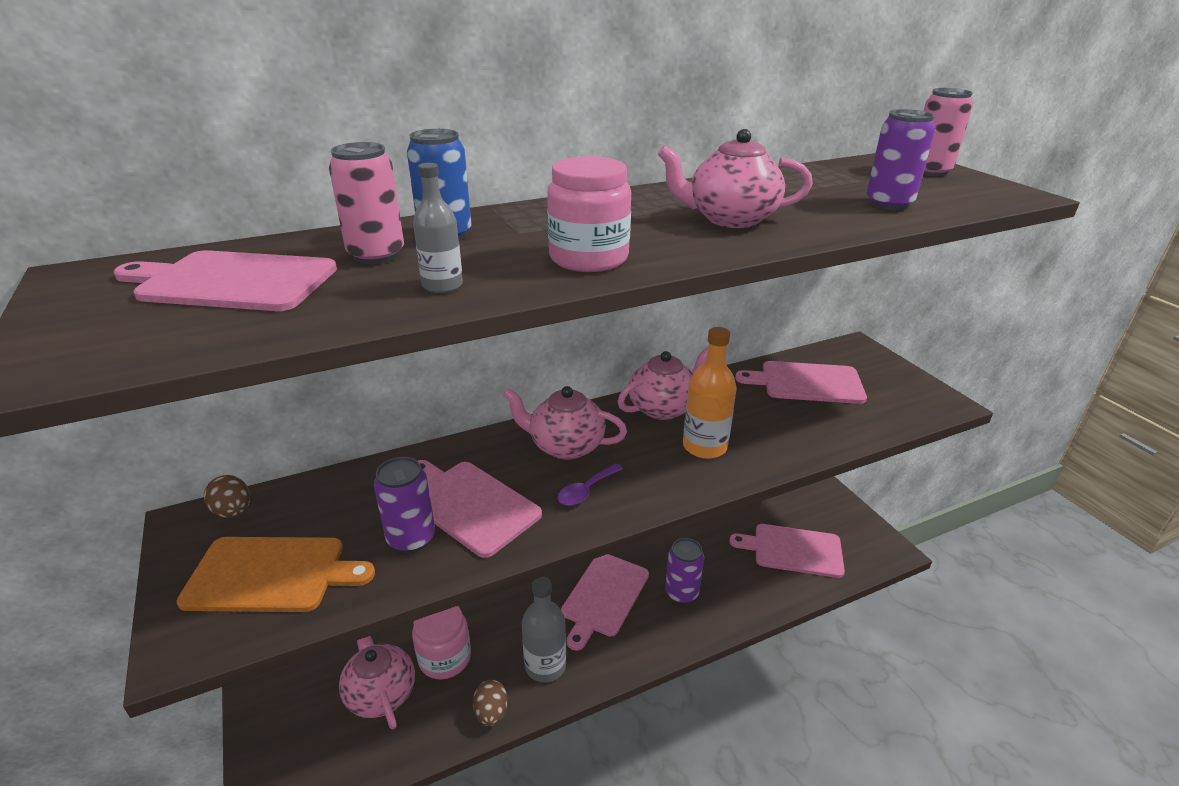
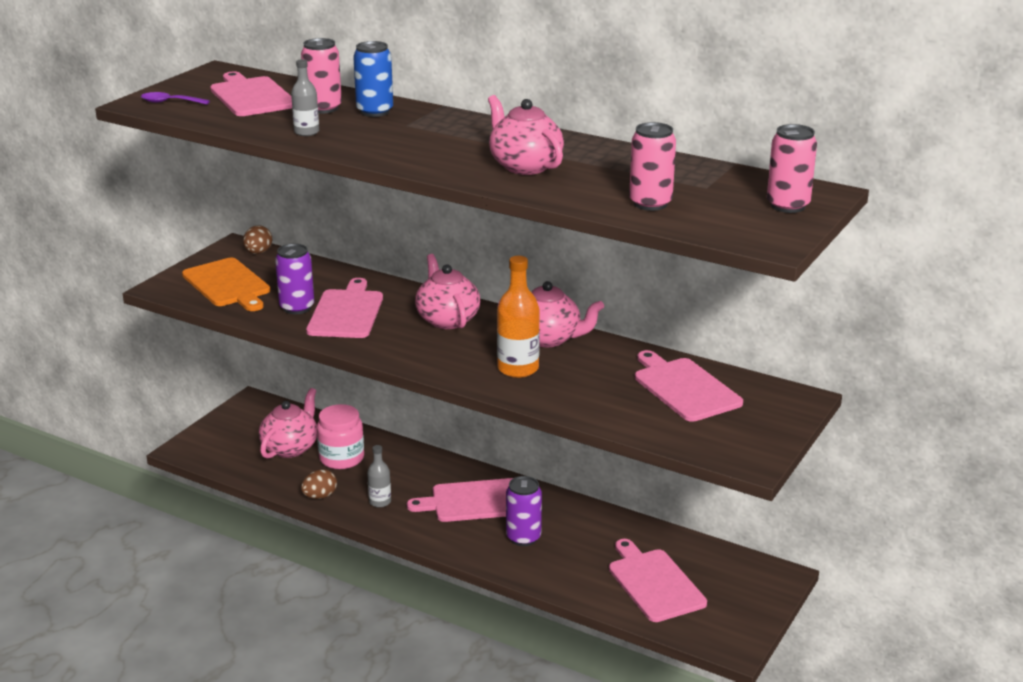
camera: 55 degrees right, 5 degrees down
(545, 665) = (380, 502): grey bottle -> grey bottle, size x0.60
(586, 491) = (407, 343): purple spoon -> purple spoon (169, 102)
(588, 258) = (392, 149): pink jar -> none
(888, 204) = (650, 203): purple can -> pink can

